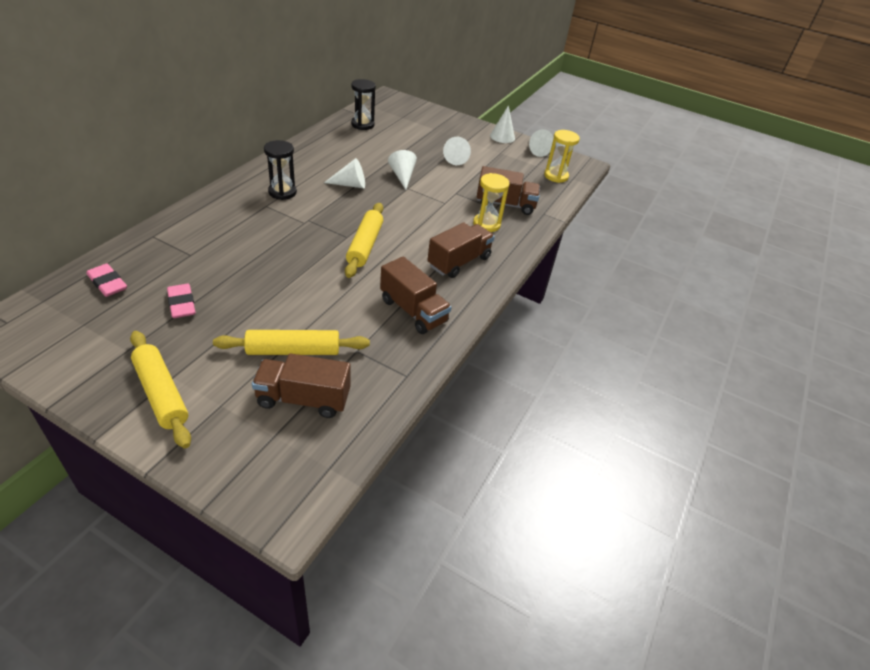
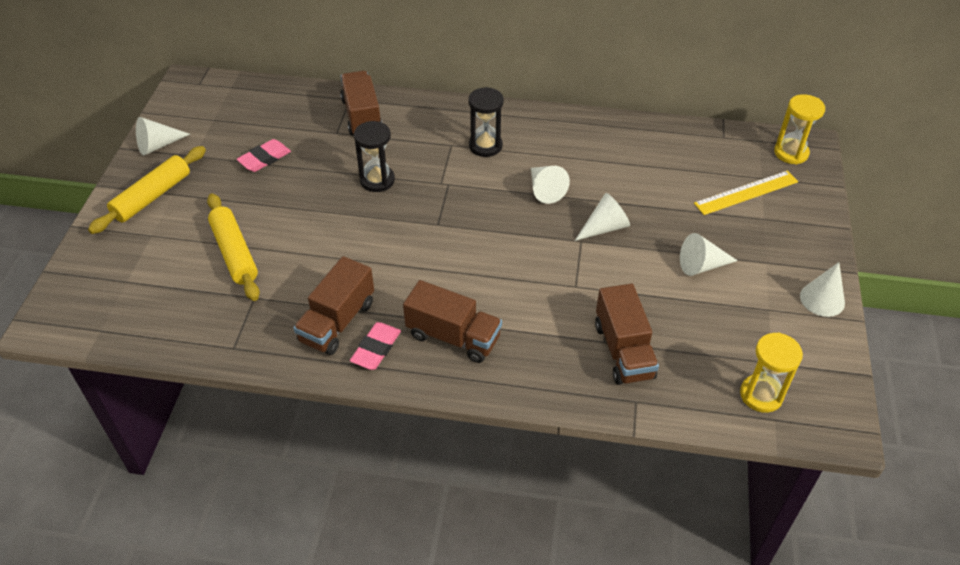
camera: 75 degrees right, 5 degrees up
(107, 283) = (269, 107): pink eraser -> pink eraser (376, 349)
(303, 399) = (175, 283): brown truck -> brown truck (362, 116)
(362, 124) = (699, 150): black hourglass -> black hourglass (377, 180)
(365, 245) = (431, 244): yellow rolling pin -> none
(410, 125) = (746, 193): none -> yellow ruler
(486, 224) = (557, 342): yellow hourglass -> yellow hourglass (791, 153)
(536, 150) = (823, 351): white cone -> white cone (158, 145)

